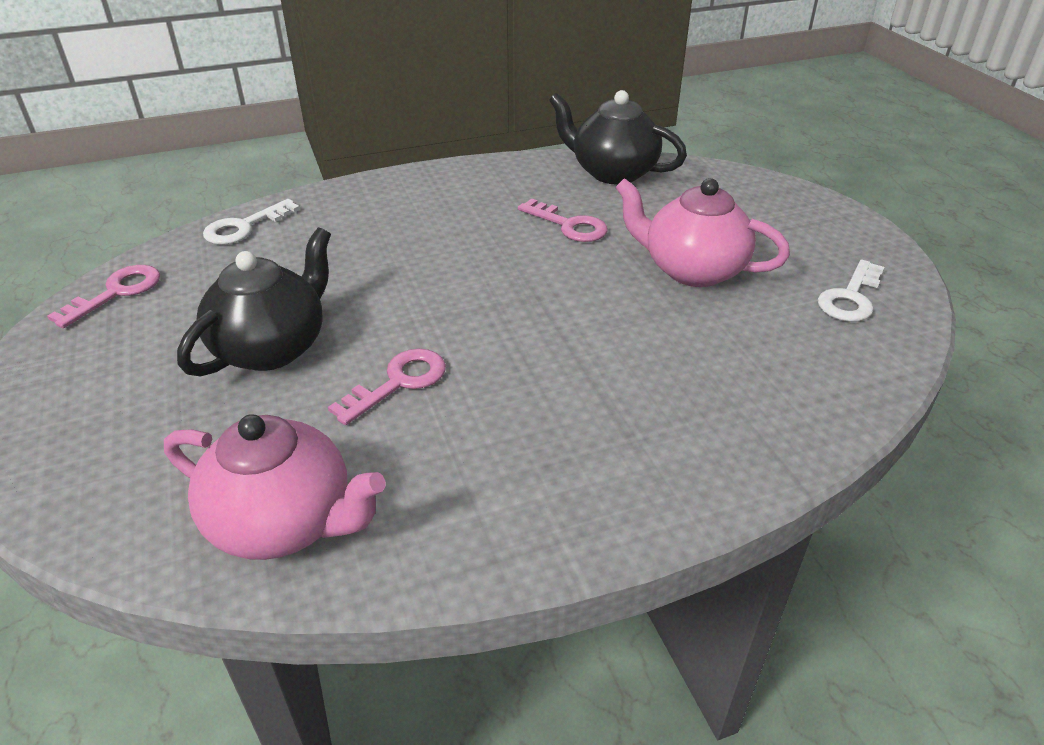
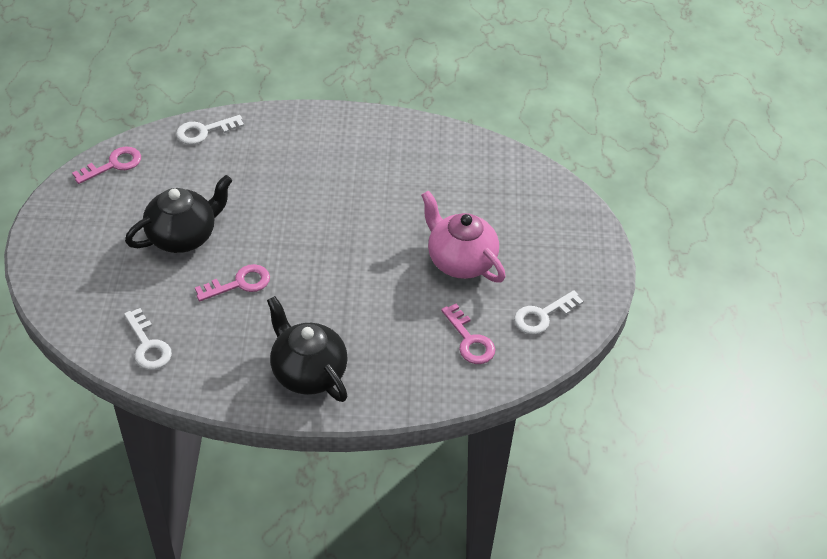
camera: 20 degrees right, 10 degrees up
(284, 522) = (148, 345): pink teapot -> white key
(569, 225) = (408, 196): pink key -> pink key (470, 340)
(612, 172) = (472, 155): black teapot -> black teapot (308, 372)

